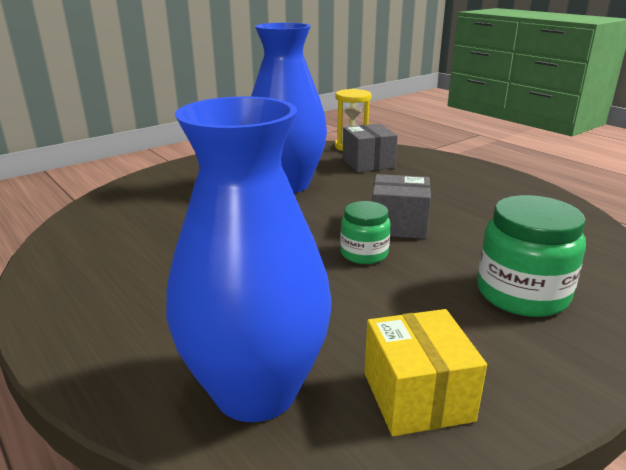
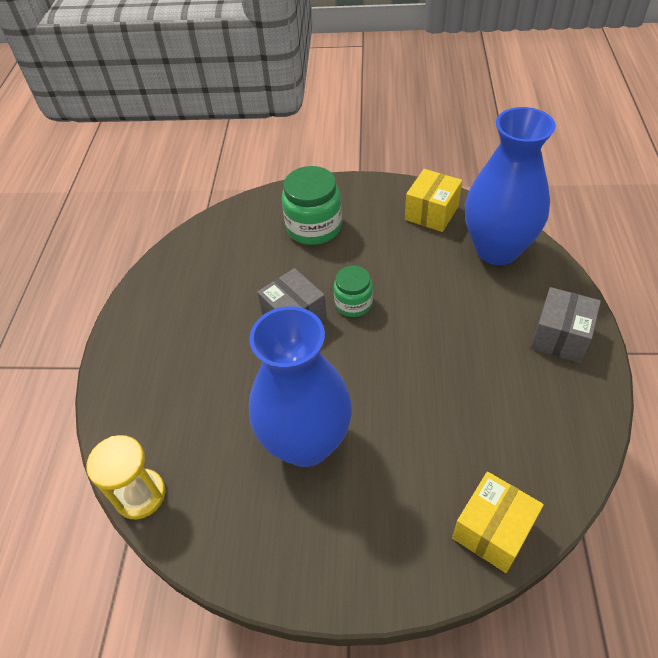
camera: 135 degrees left, 25 degrees up
(119, 199) = (492, 530): none -> yellow box
(368, 163) = (183, 435): grey box -> grey box (560, 337)

